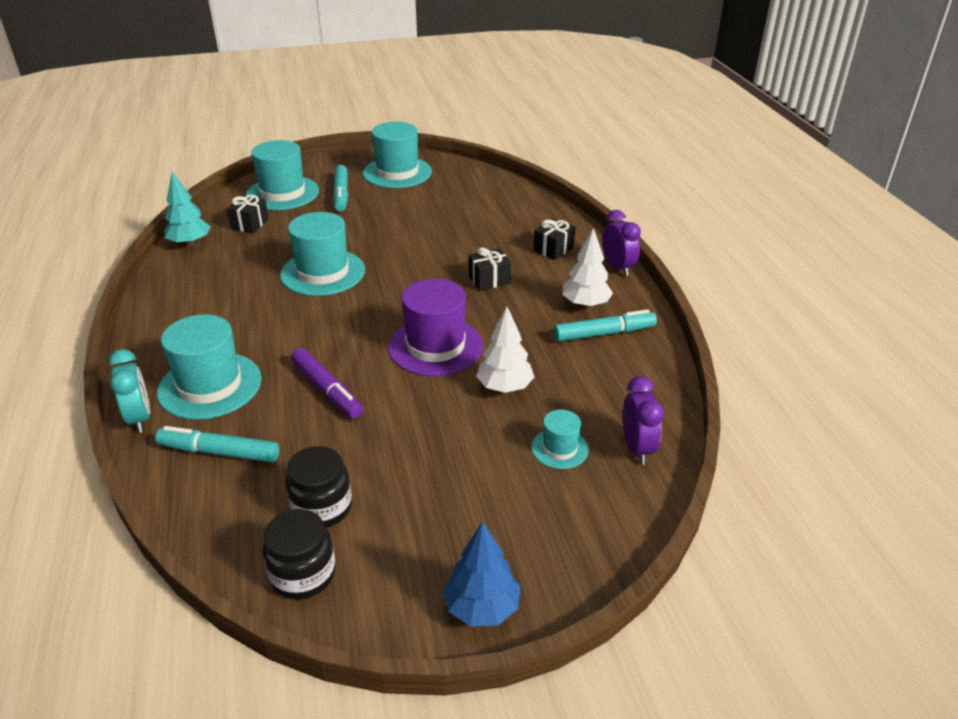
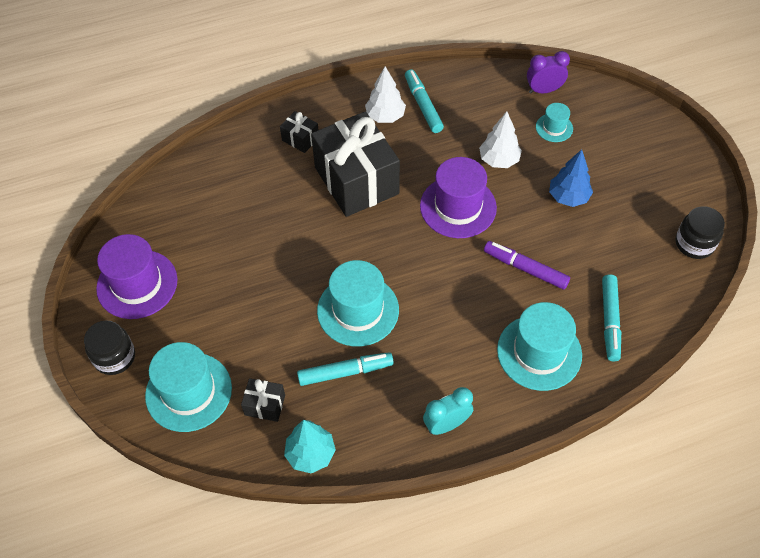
camera: 95 degrees left, 20 degrees up
(140, 418) = (589, 389): turquoise clock -> turquoise clock (446, 424)
(322, 507) = (641, 245): black jar -> black jar (114, 357)
(327, 389) = (526, 269): purple marker -> purple marker turned 105 degrees counterclockwise
(341, 194) = (191, 330): turquoise marker -> turquoise marker (345, 372)
(397, 172) = (137, 284): turquoise hat -> purple hat
(482, 608) = (687, 157): blue tree -> blue tree (568, 197)
(489, 280) = (356, 180): black gift -> black gift, size x2.37
(618, 267) = (327, 96): purple clock -> none

